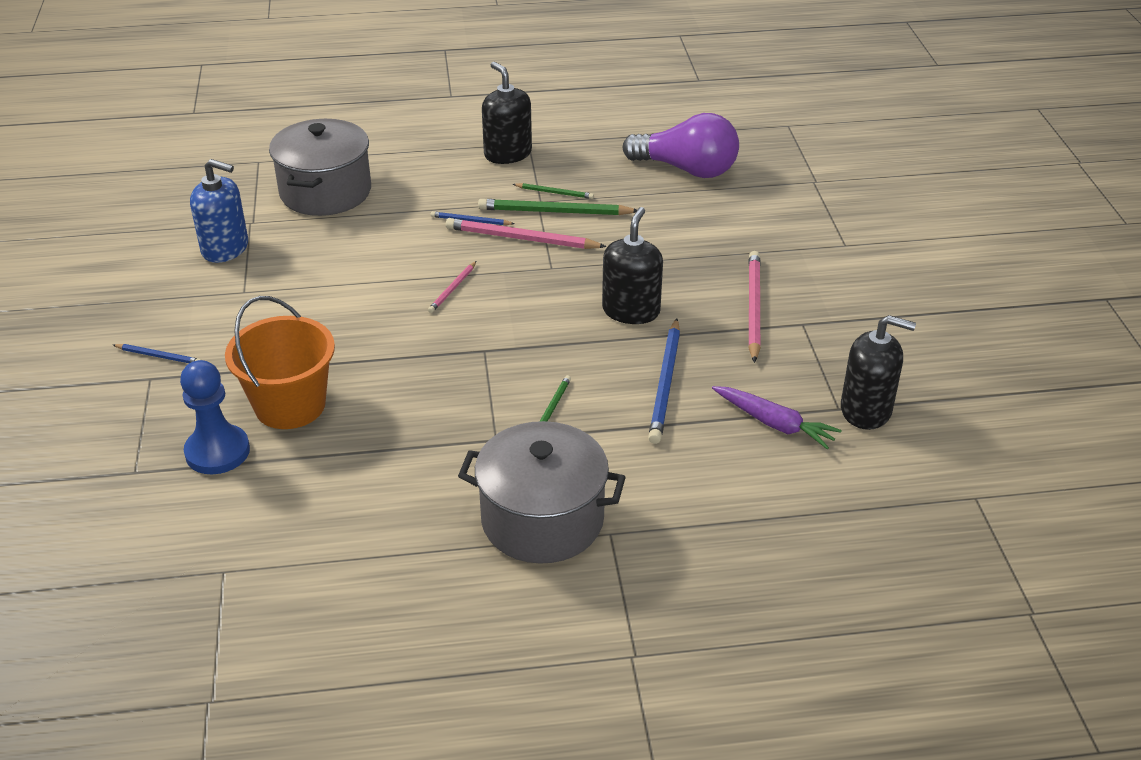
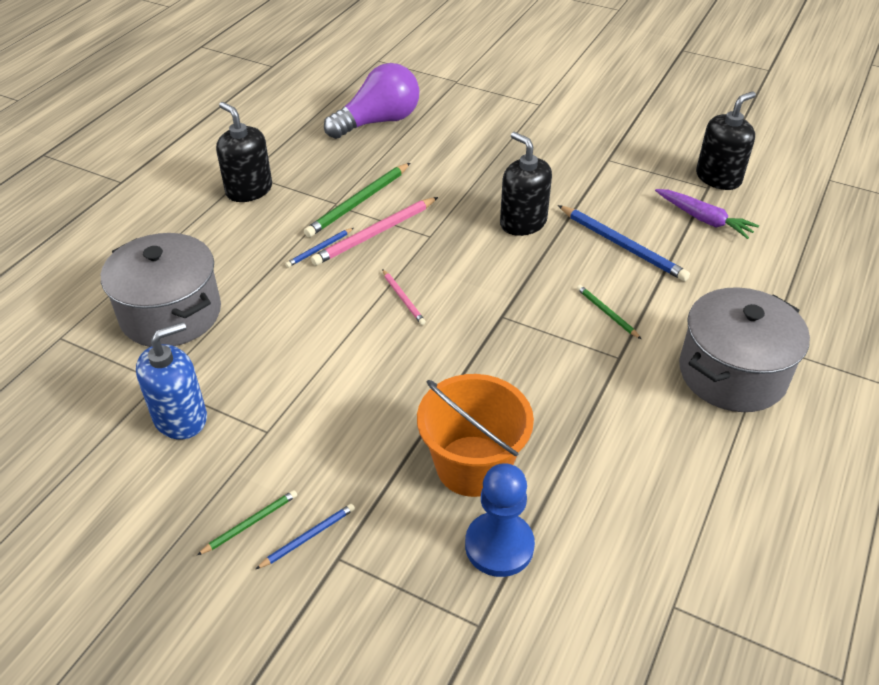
camera: 55 degrees left, 5 degrees up
(507, 154) = (249, 190): black soap dispenser -> black soap dispenser turned 45 degrees clockwise
(554, 193) = (333, 191): green pencil -> green pencil (250, 523)
(753, 308) = (571, 170): pink pencil -> none
(774, 424) = (704, 219): purple carrot -> purple carrot turned 60 degrees clockwise

